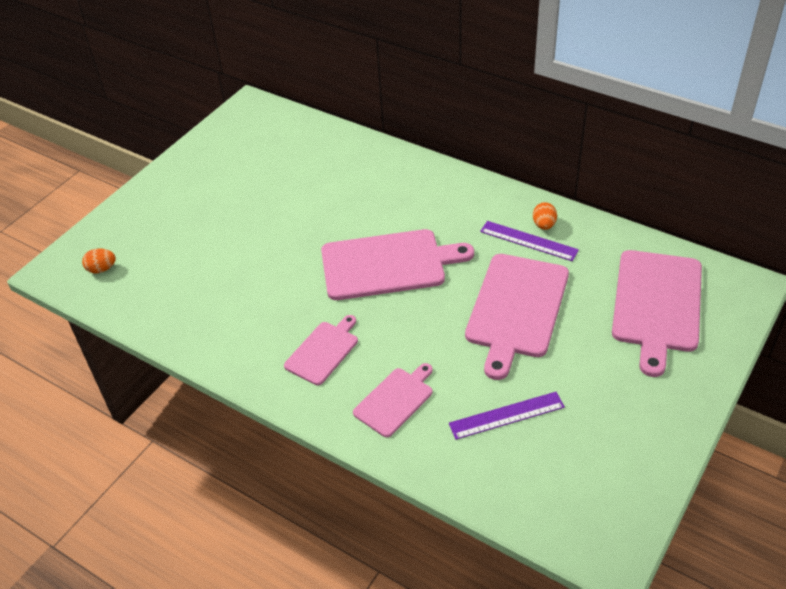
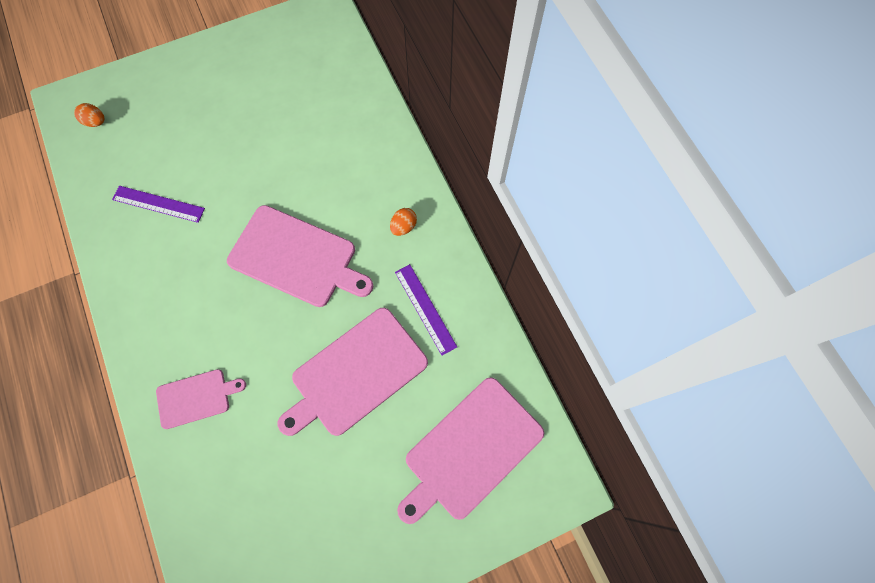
camera: 30 degrees right, 25 degrees up
(323, 351) = (184, 313): pink cutting board -> none
(506, 415) = (261, 472): purple ruler -> purple ruler (158, 204)
(544, 225) = (452, 300): orange egg -> orange egg (403, 227)

